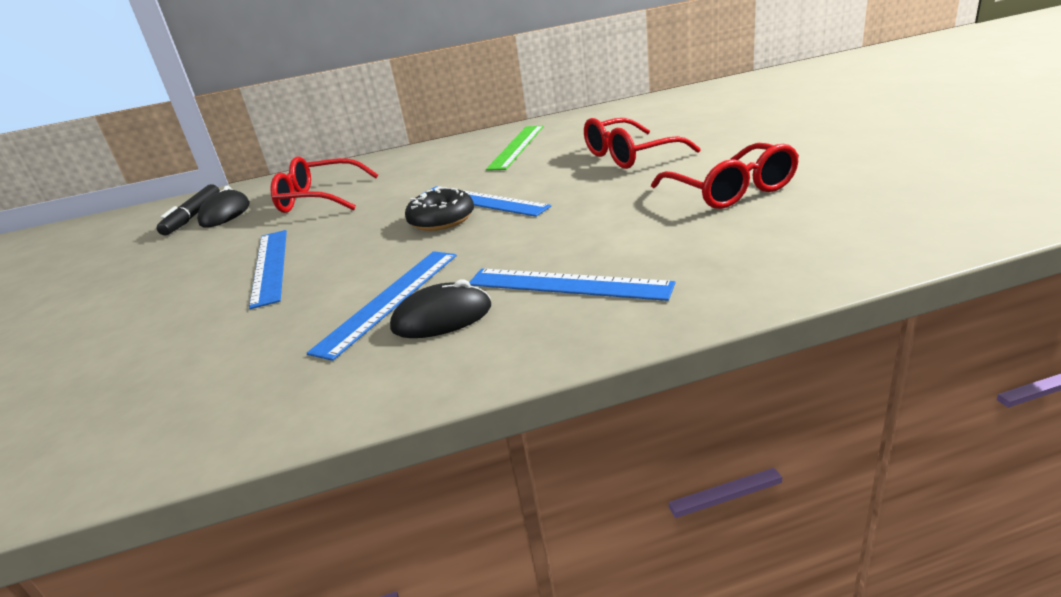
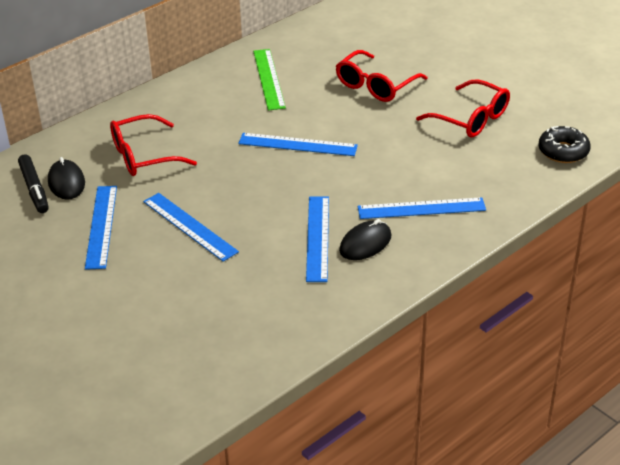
camera: 30 degrees left, 10 degrees up
(194, 254) = (101, 226): none -> blue ruler
(441, 220) = (283, 167): black donut -> black donut (563, 151)

